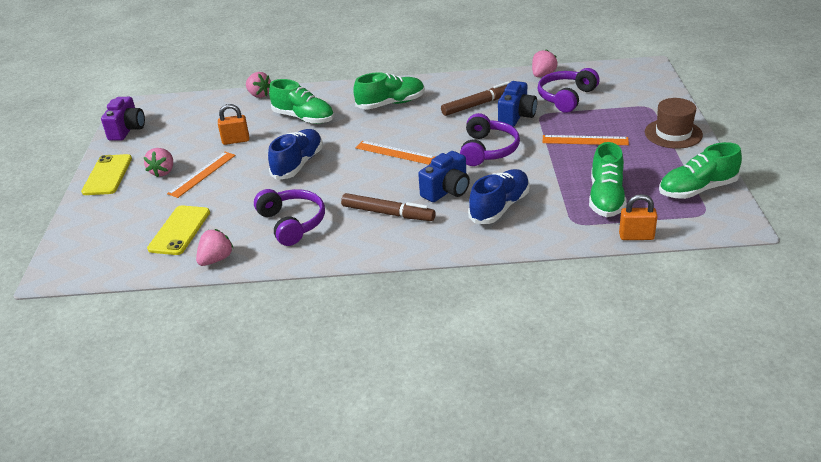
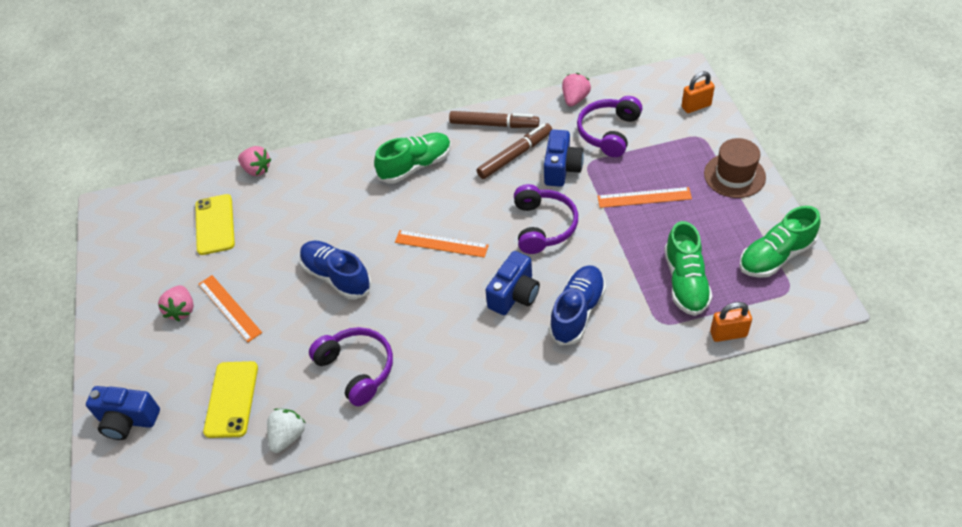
camera: 10 degrees left, 15 degrees up
(90, 234) = (128, 420): none -> blue camera
(107, 175) = (116, 325): yellow phone -> yellow phone (215, 224)
(127, 130) = (115, 247): purple camera -> none
(202, 174) = (230, 308): orange ruler -> orange ruler turned 60 degrees counterclockwise
(216, 259) = (288, 436): pink strawberry -> white strawberry
(236, 141) = (252, 249): orange padlock -> orange padlock (696, 106)
(298, 164) = (336, 277): blue shoe -> blue shoe turned 60 degrees counterclockwise
(303, 118) = (321, 201): green shoe -> none
(388, 213) = (459, 338): brown marker -> brown marker (494, 124)

